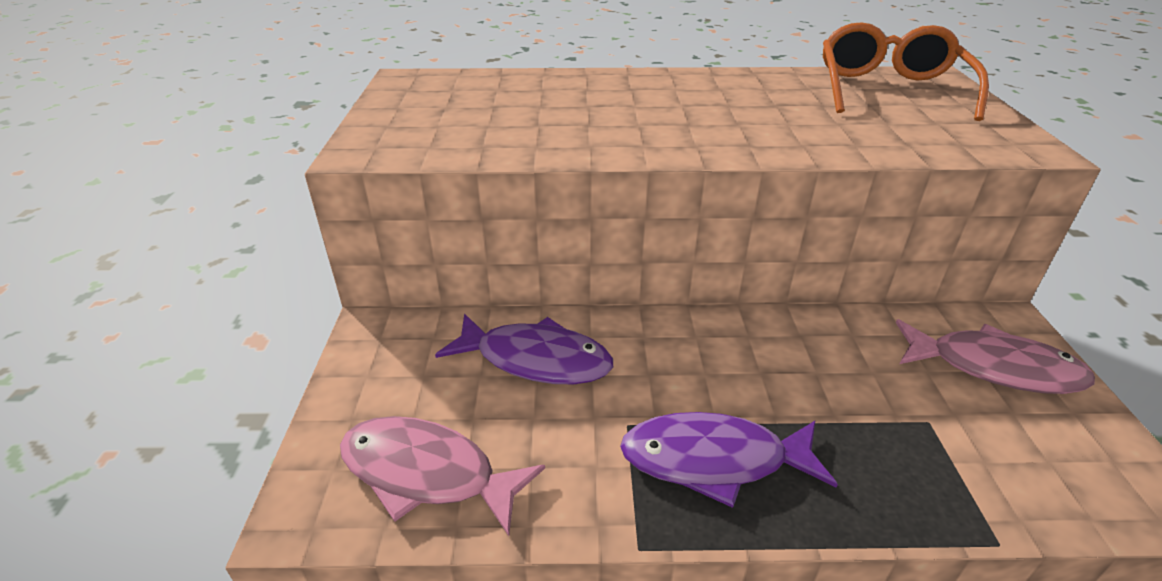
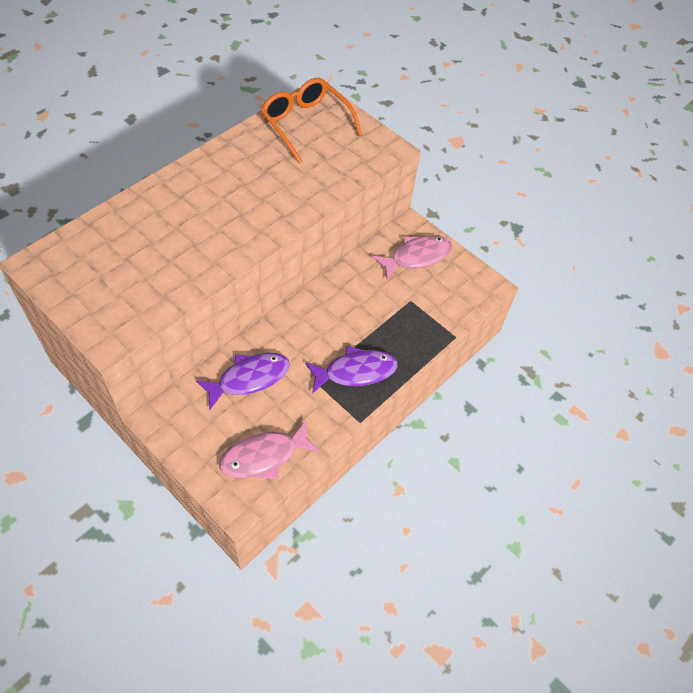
camera: 50 degrees left, 20 degrees up
(714, 460) = (355, 371): purple fish -> purple fish turned 150 degrees counterclockwise

